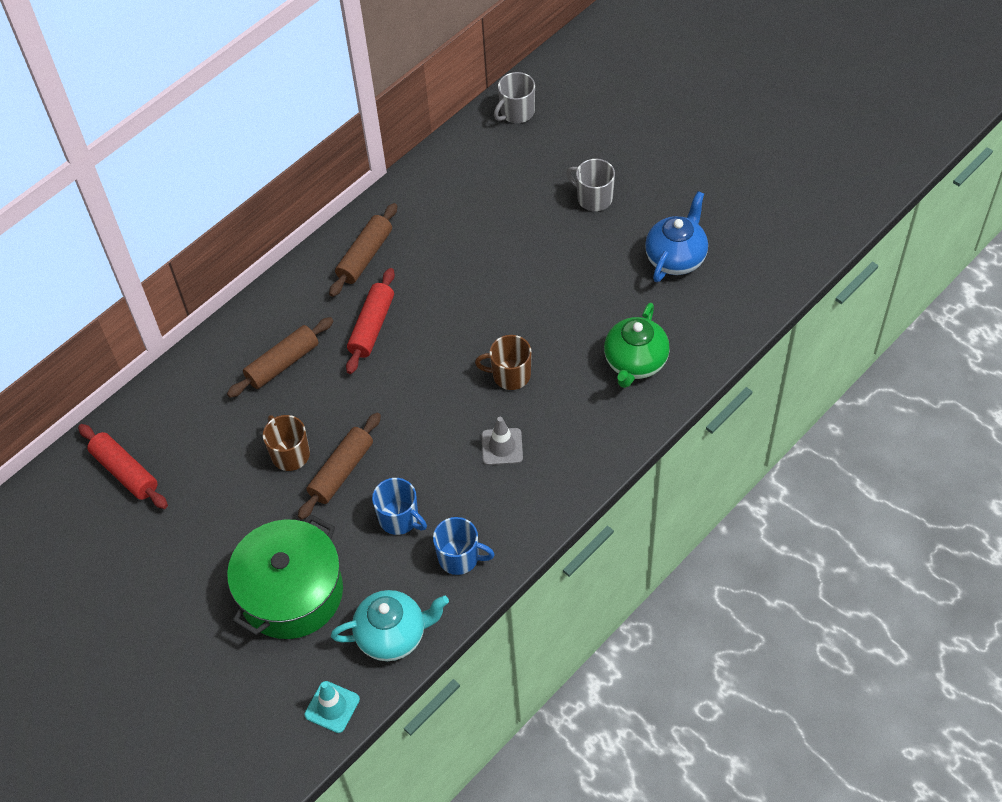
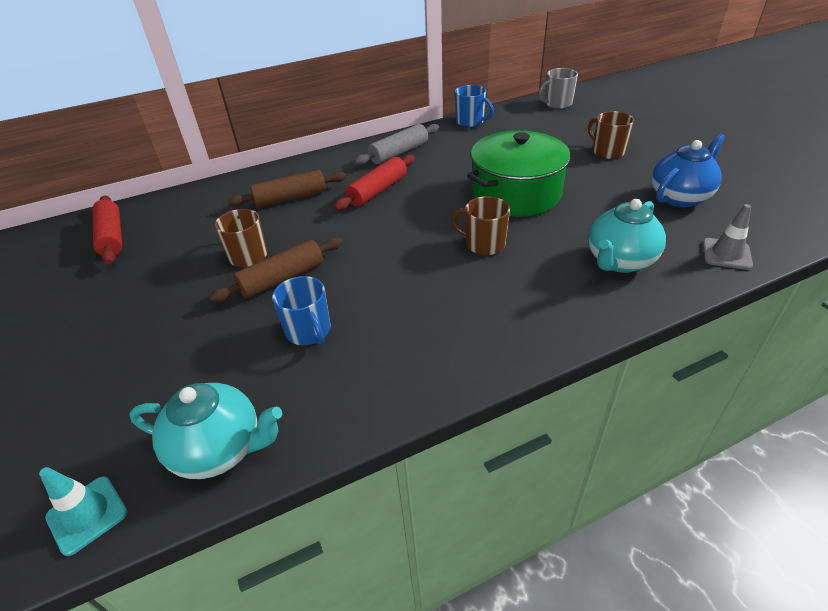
camera: 20 degrees right, 15 degrees down
(291, 592) = (154, 368): green pot -> green pot (516, 194)
(365, 256) = (399, 153): brown rolling pin -> grey rolling pin
(460, 557) = (348, 387): blue mug -> blue mug (470, 122)
(502, 447) = (449, 296): grey traffic cone -> grey traffic cone (726, 254)
(593, 198) = (607, 151): grey mug -> brown mug
(635, 363) = (619, 261): green teapot -> turquoise teapot

